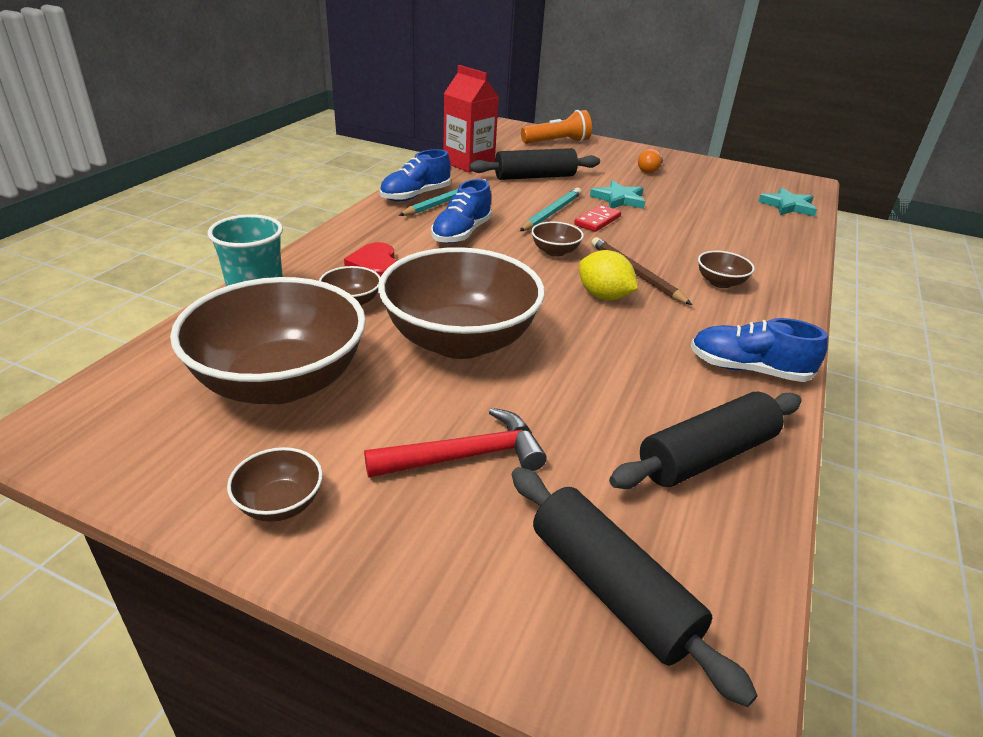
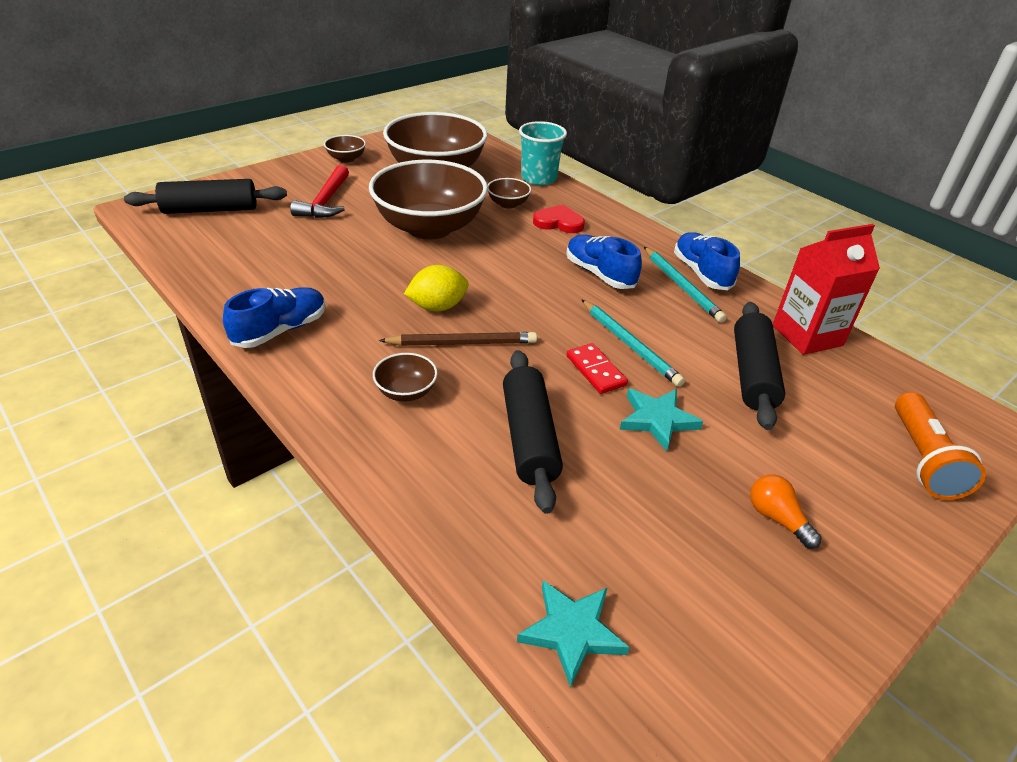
camera: 115 degrees right, 5 degrees up
(555, 251) = (535, 312): brown bowl -> none
(706, 455) = (237, 269): black rolling pin -> black rolling pin (529, 438)

